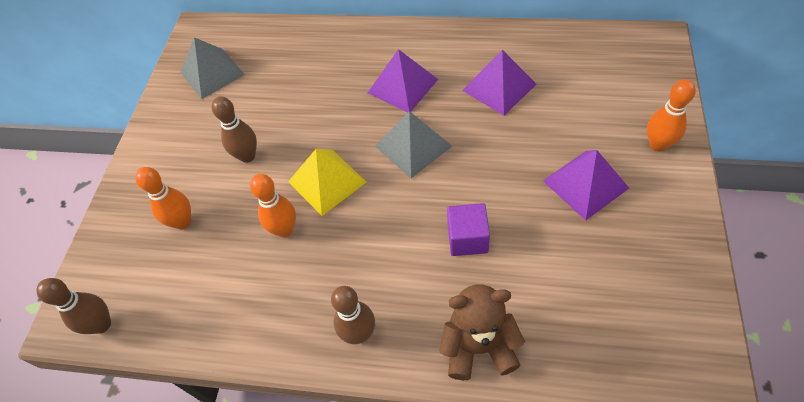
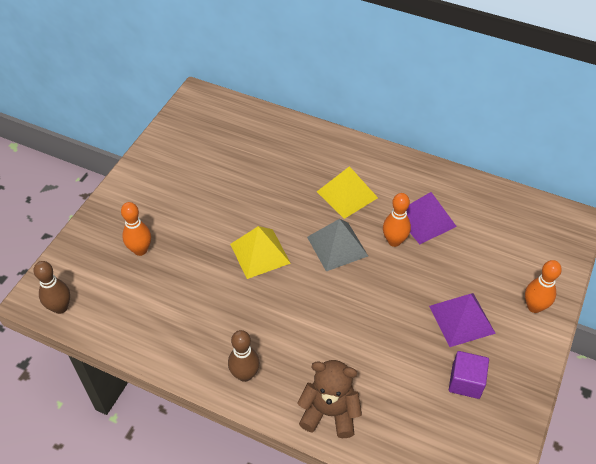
camera: 10 degrees right, 5 degrees down
(212, 73) = (198, 137): grey pyramid -> none
(247, 156) = (205, 214): brown bowling pin -> none
(284, 229) = (215, 280): orange bowling pin -> orange bowling pin (394, 241)
(403, 86) = (347, 194): purple pyramid -> yellow pyramid
(467, 239) = (352, 331): purple cube -> purple cube (465, 382)

